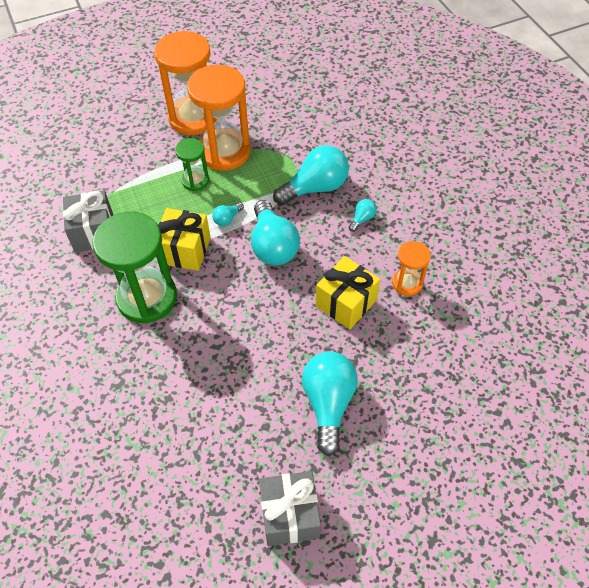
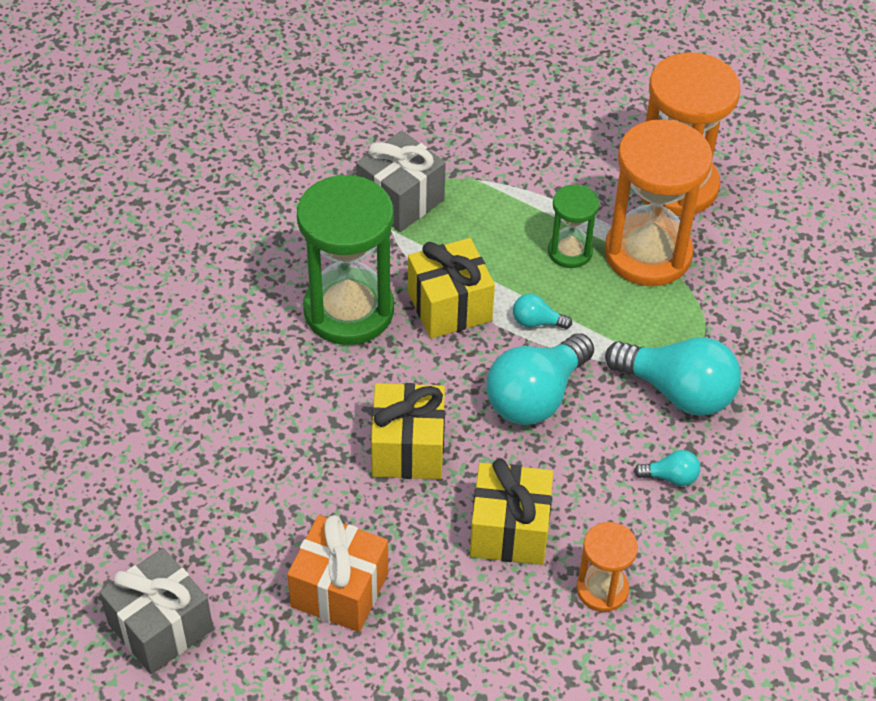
camera: 55 degrees right, 5 degrees down
(261, 320) = (408, 449): none -> yellow gift
(328, 403) = (339, 590): turquoise light bulb -> orange gift

